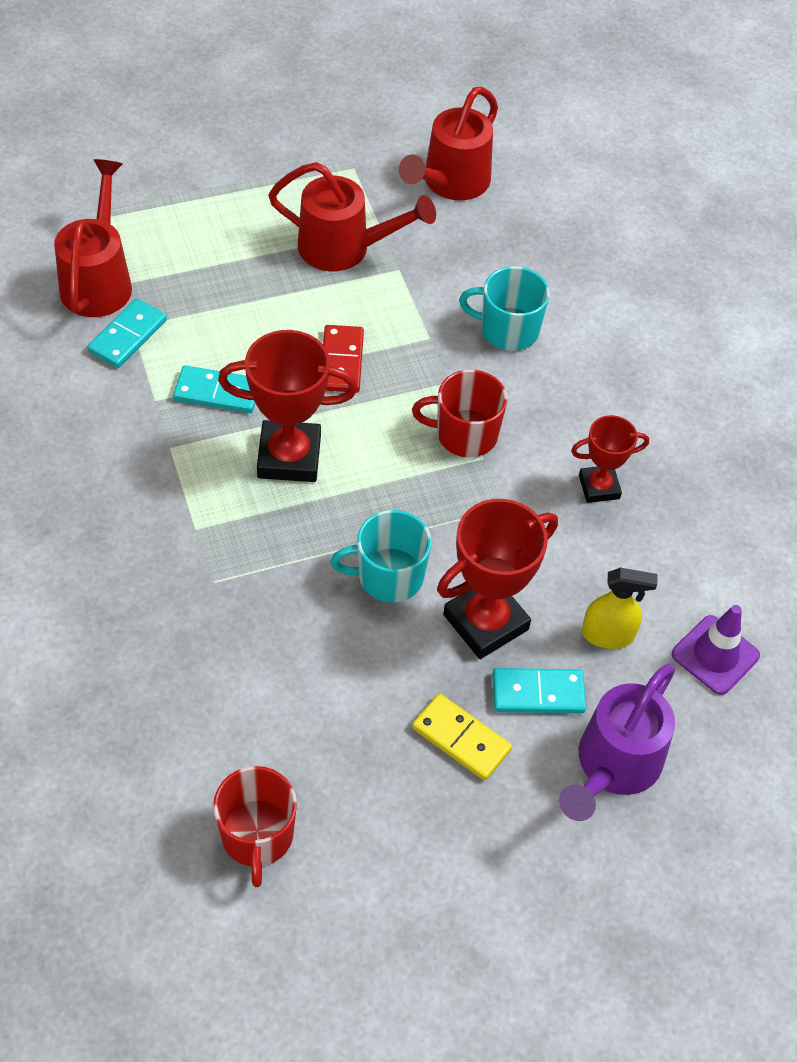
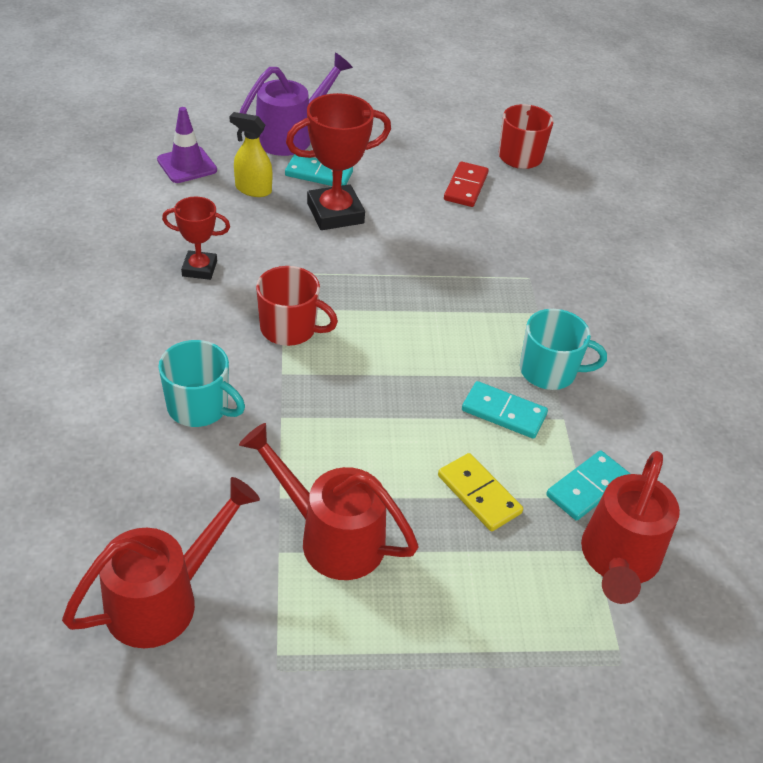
camera: 165 degrees left, 10 degrees down
(289, 457) = (449, 345): red trophy -> none
(342, 361) = (377, 414): red domino -> red domino (465, 187)
(388, 576) = (395, 252): turquoise mug -> turquoise mug (549, 371)
(461, 739) = (380, 166): yellow domino -> yellow domino (478, 494)

